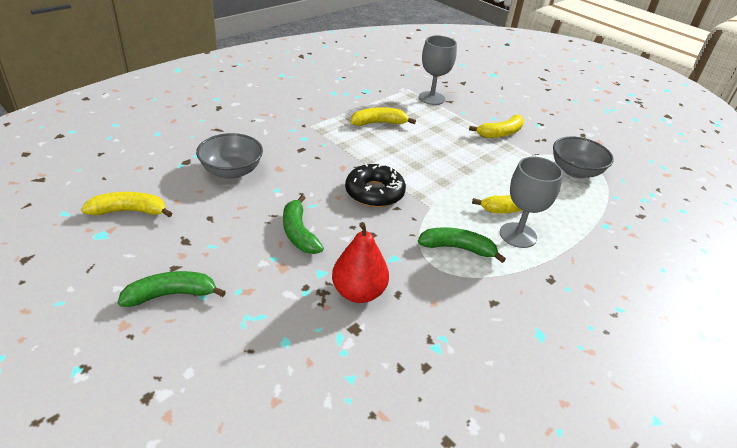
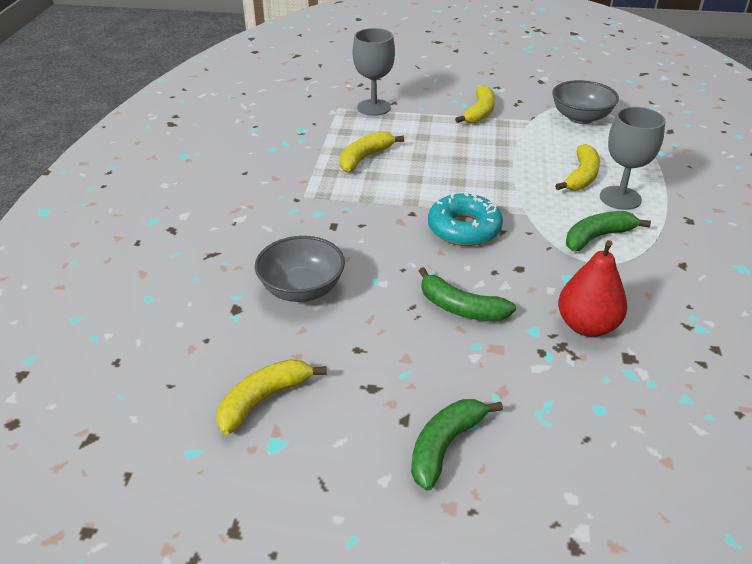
camera: 35 degrees left, 0 degrees up
(374, 192) = (464, 228): black donut -> turquoise donut

